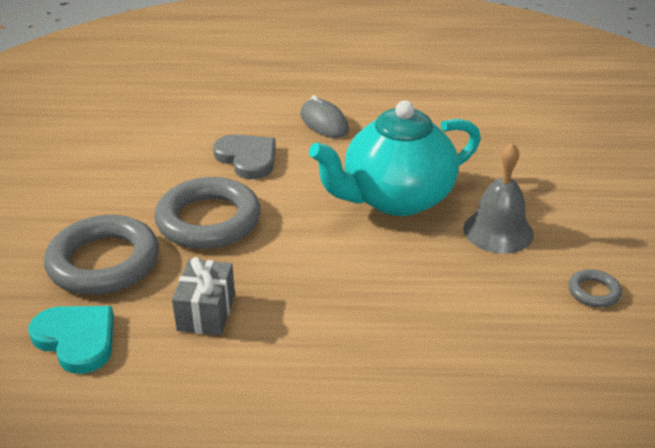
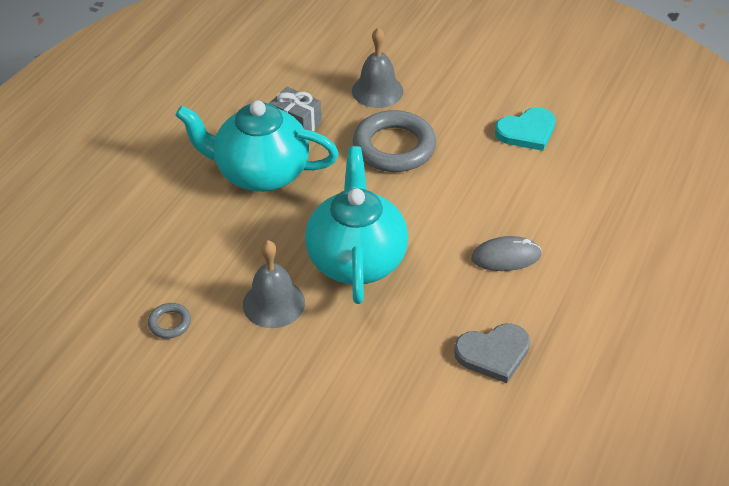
camera: 115 degrees right, 10 degrees up
(77, 339) = (310, 70): turquoise heart -> turquoise heart (527, 131)
(104, 262) = (377, 91): grey ring -> grey bell
(247, 158) = (469, 189): grey heart -> grey heart (493, 353)
(320, 310) = (260, 173): none -> turquoise teapot

